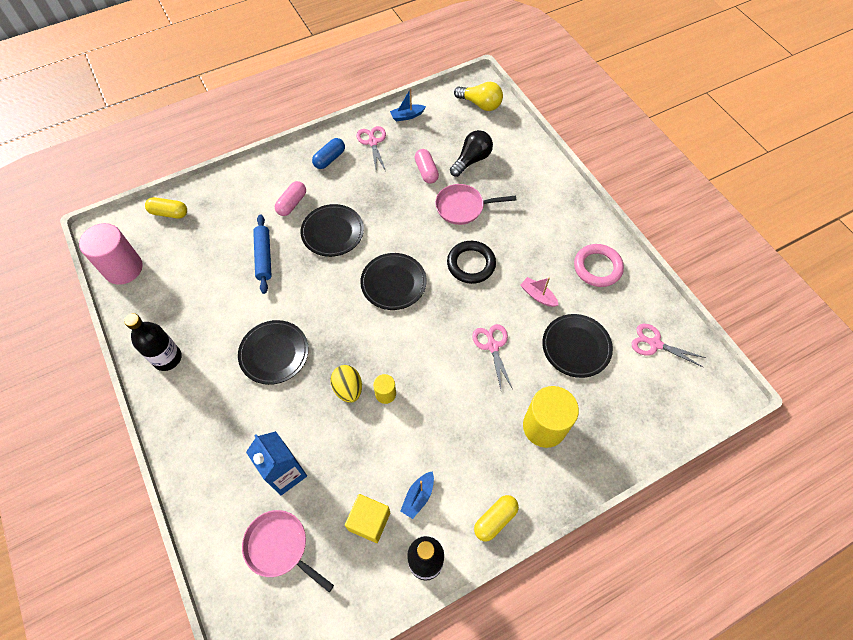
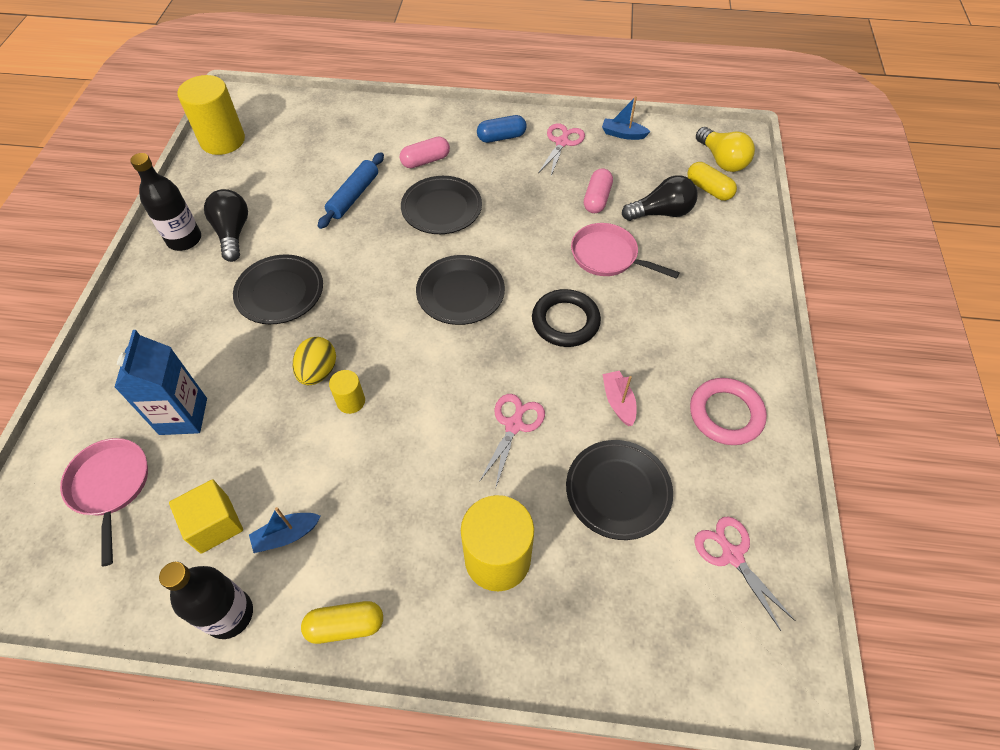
camera: 35 degrees right, 5 degrees down
(123, 268) = (222, 140): pink cylinder -> yellow cylinder
(169, 213) = (305, 113): yellow capsule -> yellow capsule (708, 189)
(200, 332) = (233, 233): none -> black light bulb

